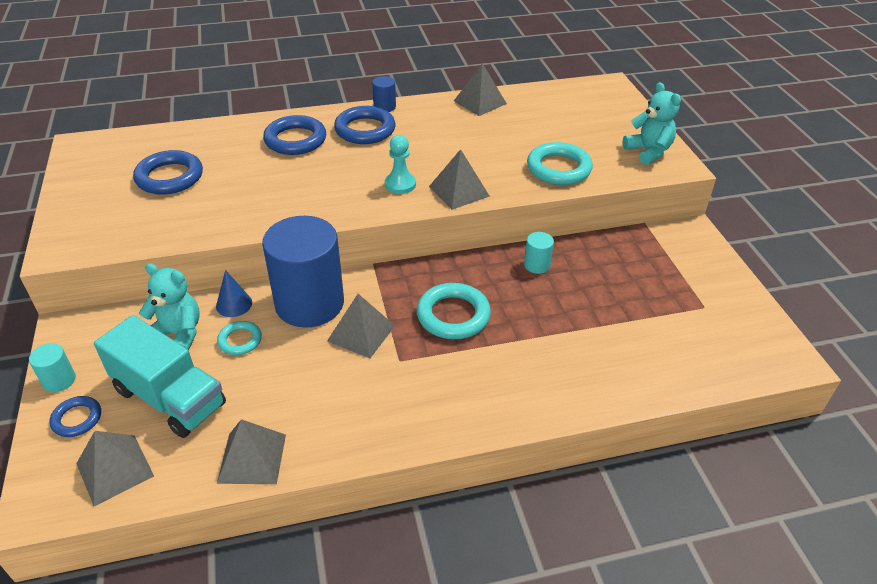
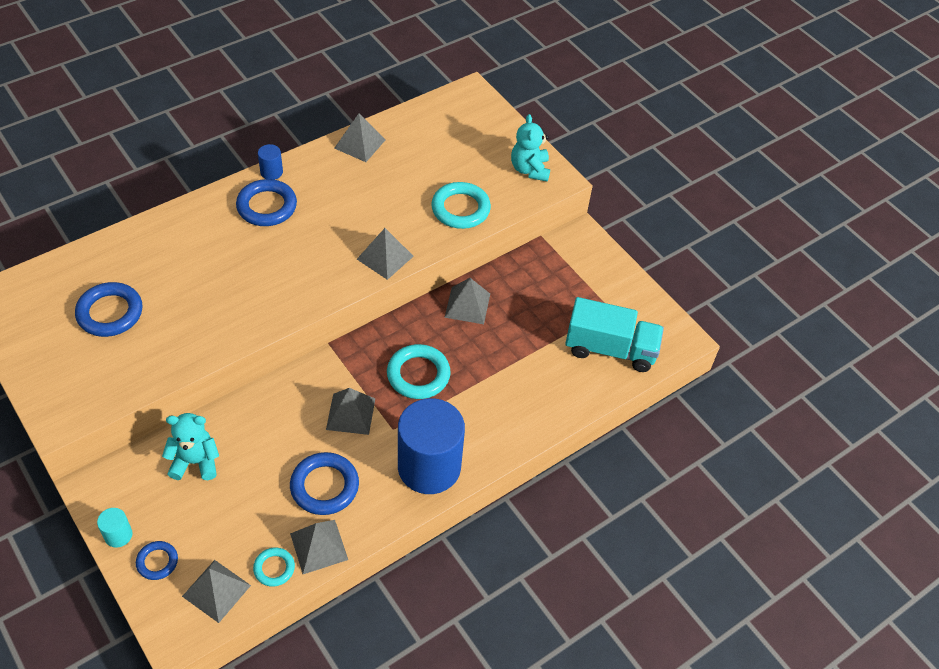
camera: 25 degrees left, 10 degrees up
(170, 398) = (223, 519): turquoise truck -> turquoise truck (610, 349)
(234, 304) = (227, 419): blue cone -> none
(240, 340) = (252, 451): turquoise ring -> turquoise ring (274, 568)
(295, 140) = (206, 236): blue ring -> blue ring (324, 486)
(309, 303) = (293, 399): blue cylinder -> blue cylinder (429, 467)
(400, 184) = (330, 263): turquoise pawn -> none
(537, 265) = (467, 305): turquoise cylinder -> grey pyramid
(648, 152) = (530, 169): turquoise teddy bear -> turquoise teddy bear turned 135 degrees counterclockwise

